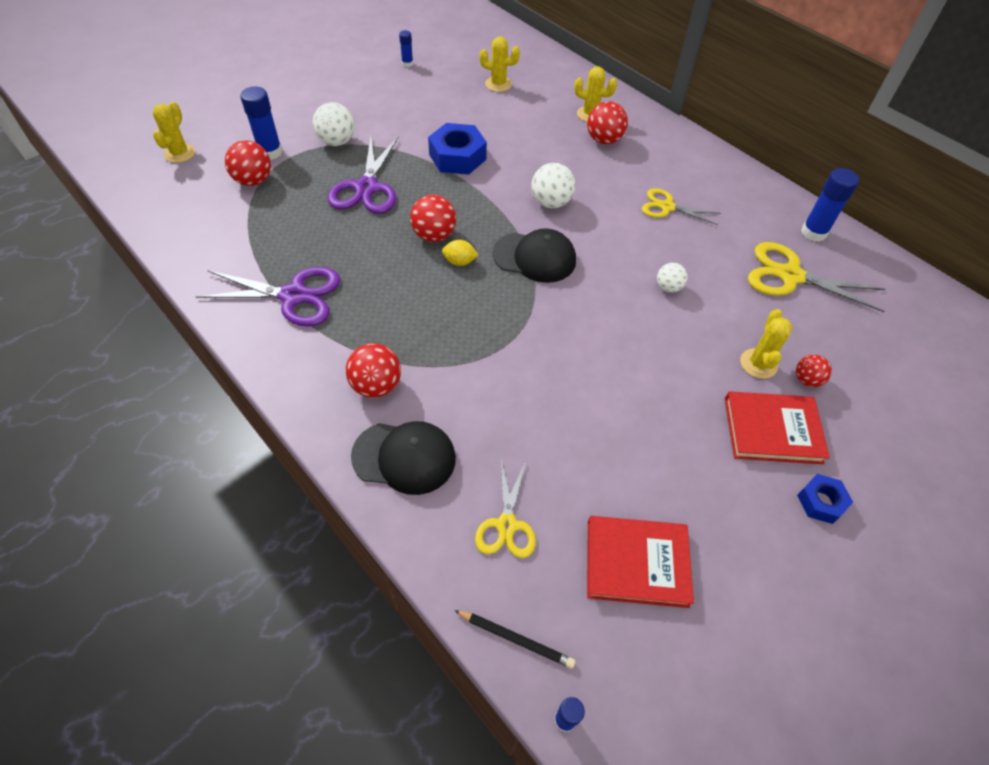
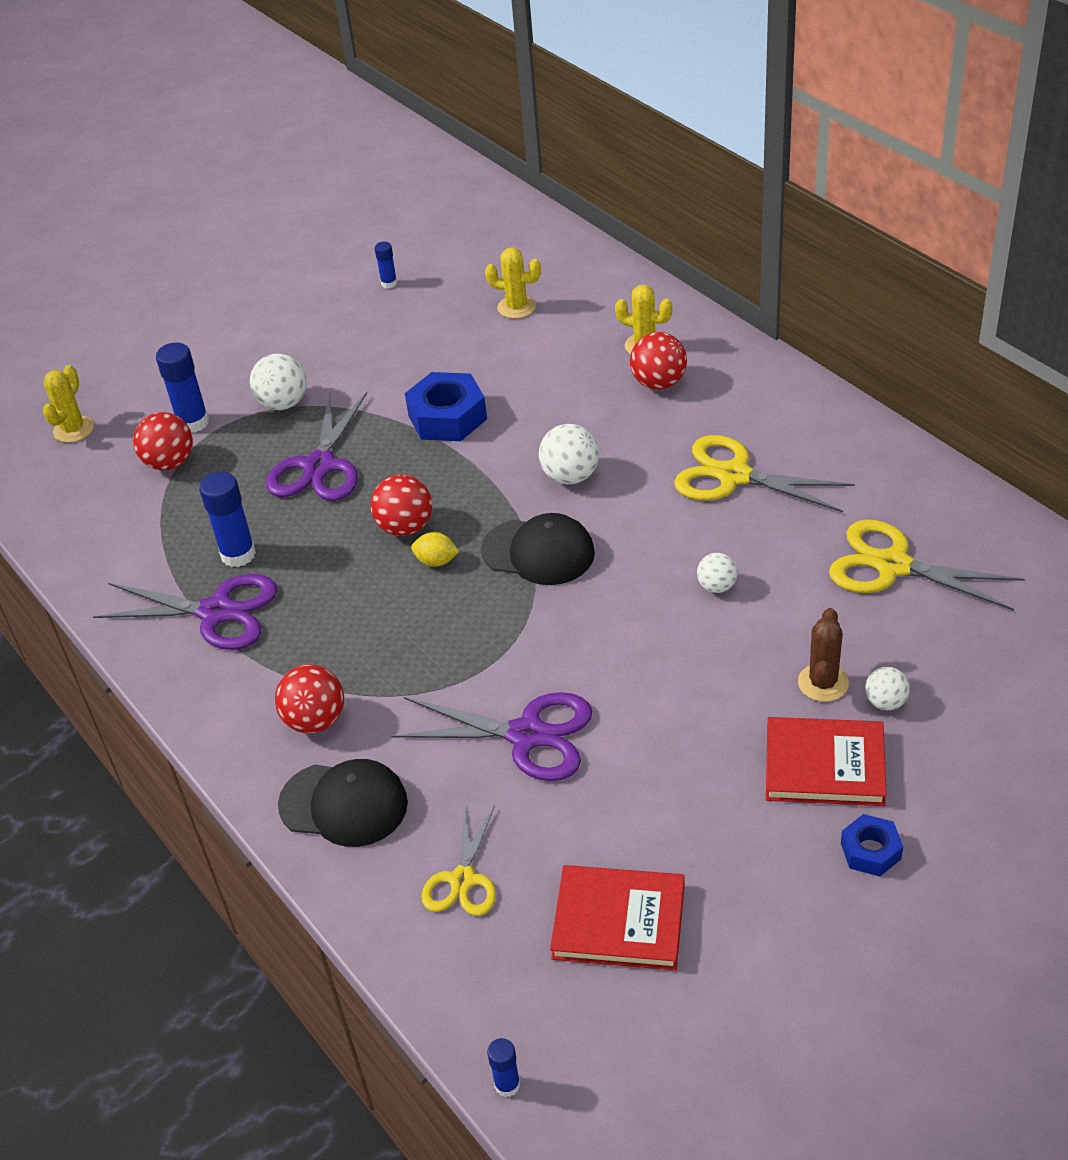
camera: 10 degrees right, 10 degrees down
(516, 639) = (459, 1002): black pencil -> none
(543, 401) = (526, 735): none -> purple scissors
(667, 207) = (734, 476): yellow scissors -> yellow scissors, size x1.59
(758, 364) = (823, 683): yellow cactus -> brown cactus
(806, 380) = (885, 702): red ball -> white ball
(813, 232) = (940, 504): blue glue stick -> blue glue stick (238, 554)

